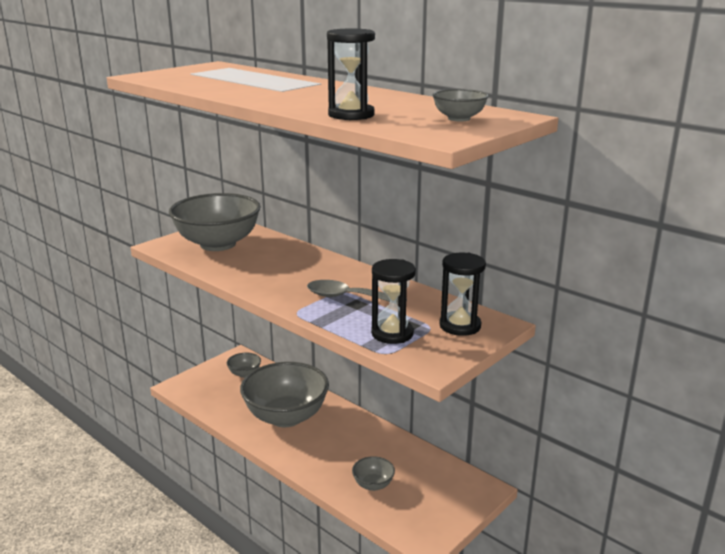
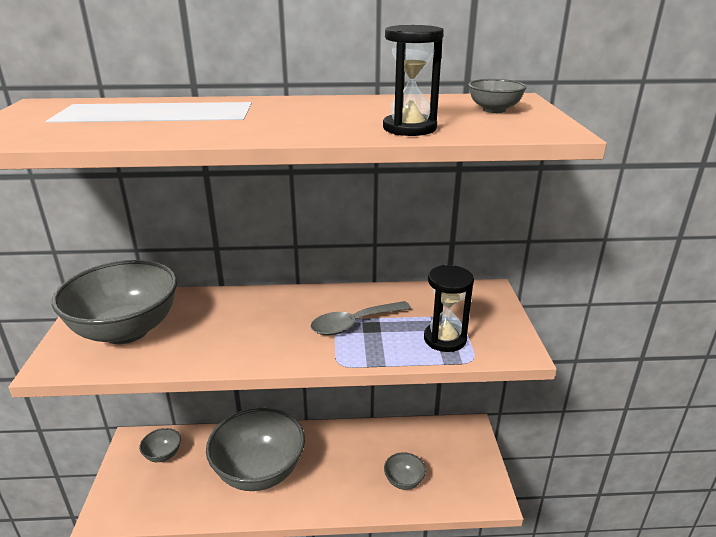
camera: 45 degrees left, 5 degrees up
(460, 326) = (472, 305): black hourglass -> none

